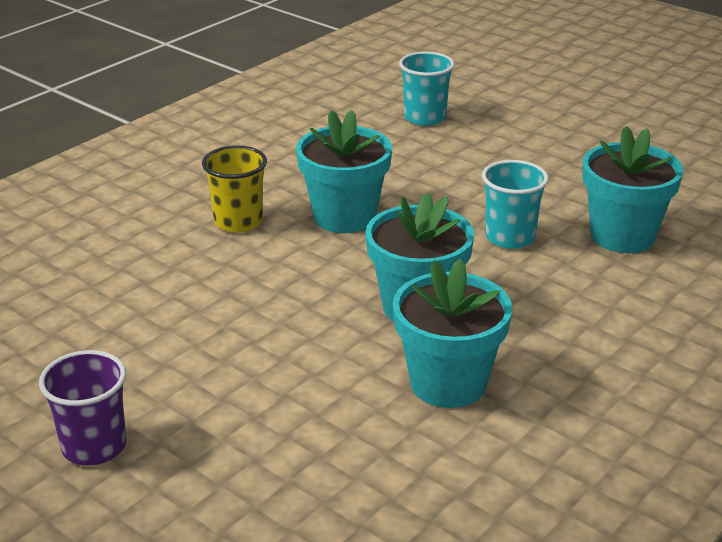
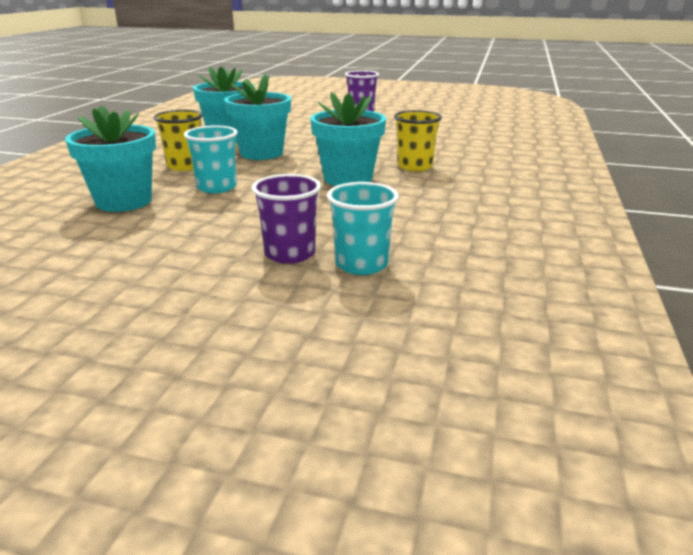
camera: 155 degrees right, 5 degrees down
(473, 137) = (290, 254): none -> purple cup
(543, 298) = (185, 166): none -> yellow cup

